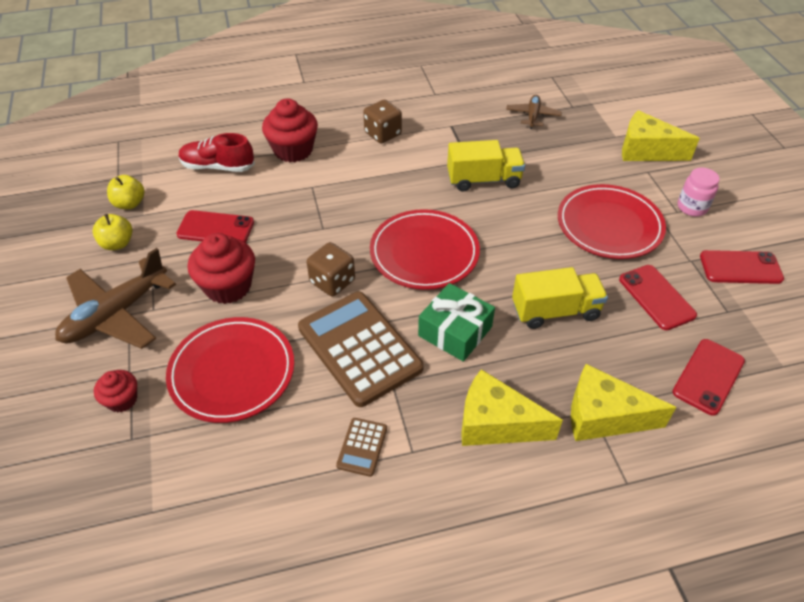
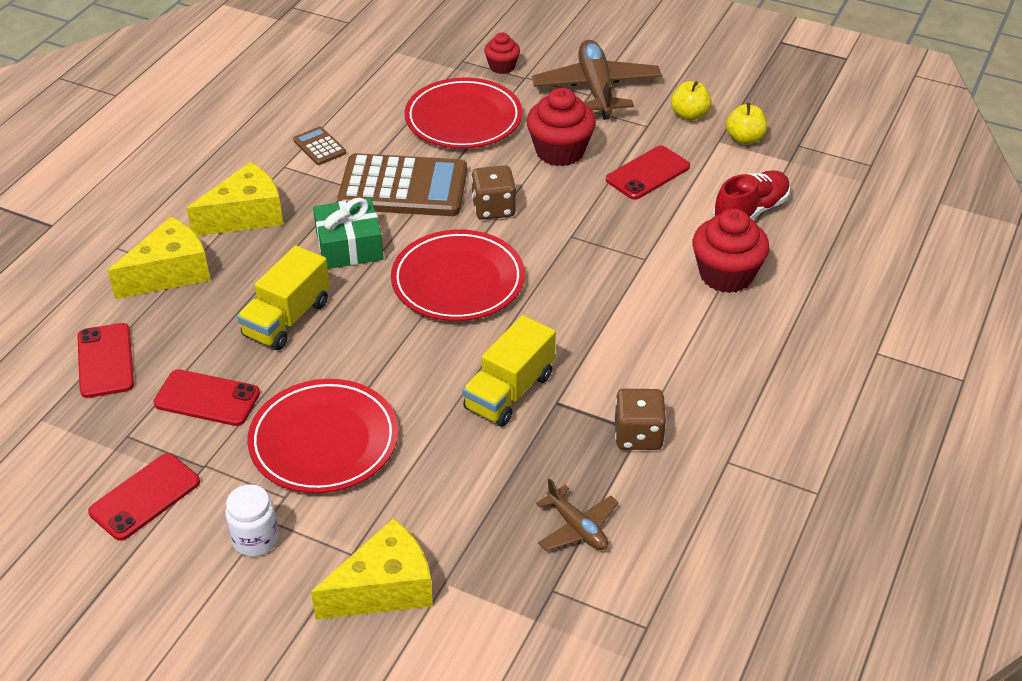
camera: 130 degrees right, 5 degrees down
(383, 134) = (685, 360): brown dice -> brown dice (638, 435)
(692, 207) = (255, 539): pink jar -> white jar

